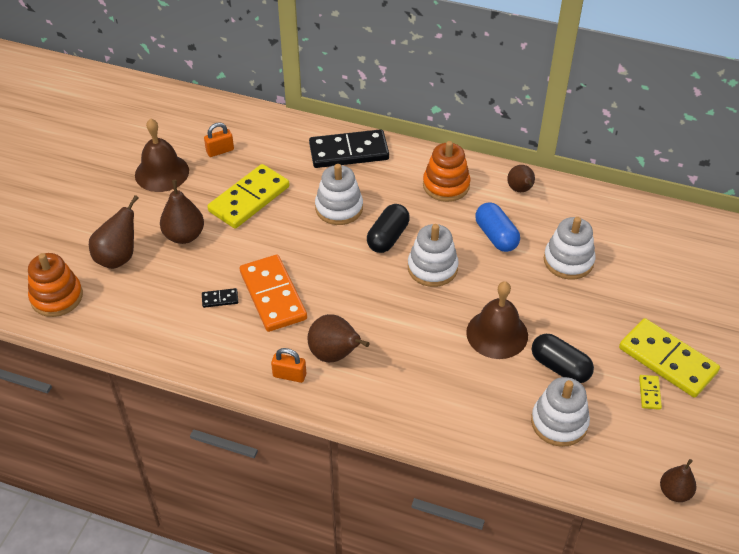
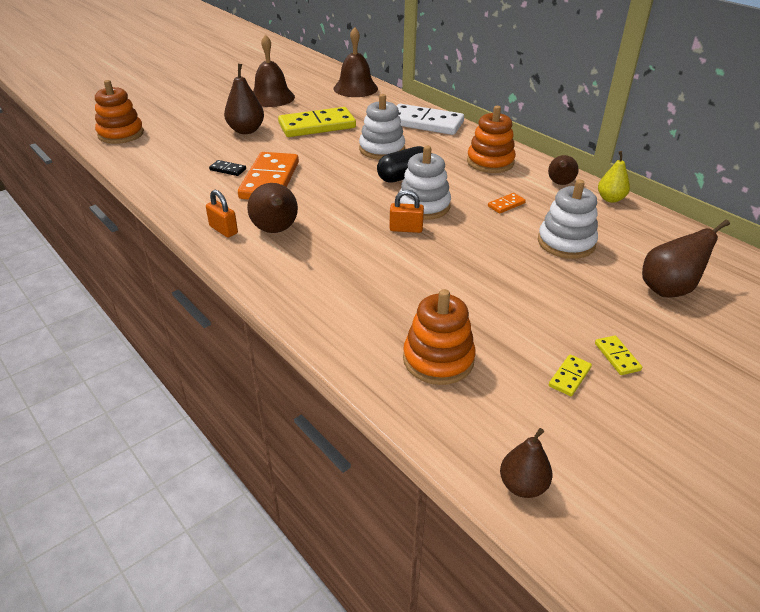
camera: 30 degrees right, 10 degrees down
(118, 257) = (187, 128): brown pear -> brown pear (668, 289)
(220, 151) = (326, 98): orange padlock -> orange padlock (406, 229)
(349, 152) = (425, 123): black domino -> white domino
(496, 236) = (506, 205): blue capsule -> orange domino
(497, 334) = (440, 268): brown bell -> brown bell (355, 88)
(559, 422) = (438, 359): white stacking toy -> orange stacking toy
(560, 367) = (482, 316): black capsule -> none
(569, 192) = (610, 199): none -> yellow pear
(667, 360) = (617, 357): yellow domino -> yellow domino, size x0.41

